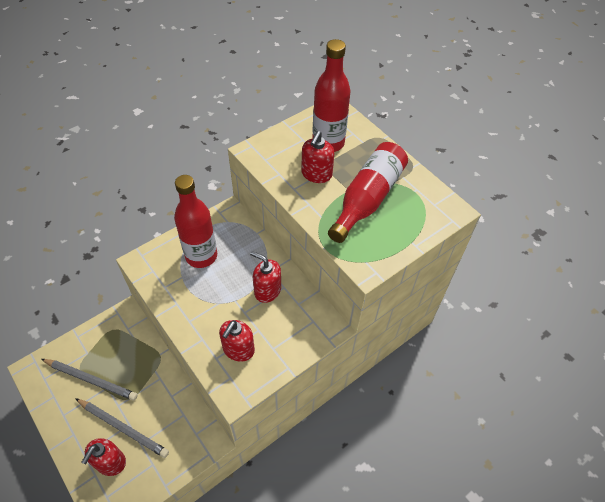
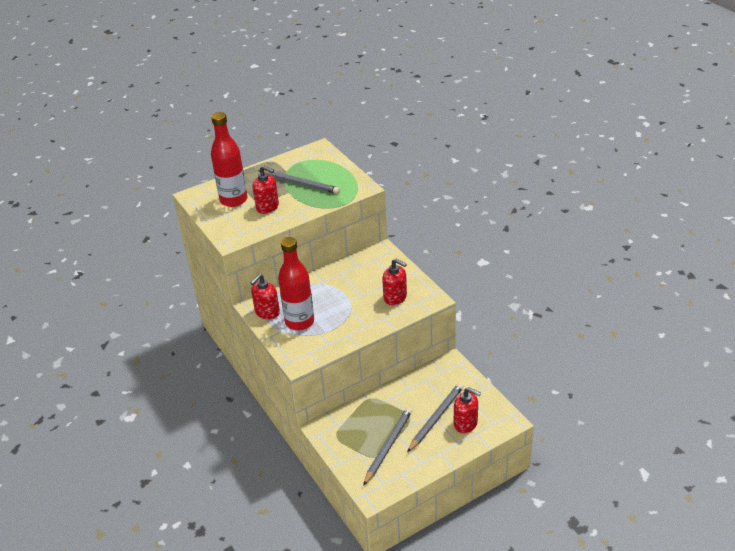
camera: 80 degrees left, 15 degrees down
(267, 290) = (343, 282): red soap dispenser -> red soap dispenser (267, 312)
(367, 199) = (300, 183): red bottle -> grey pencil

